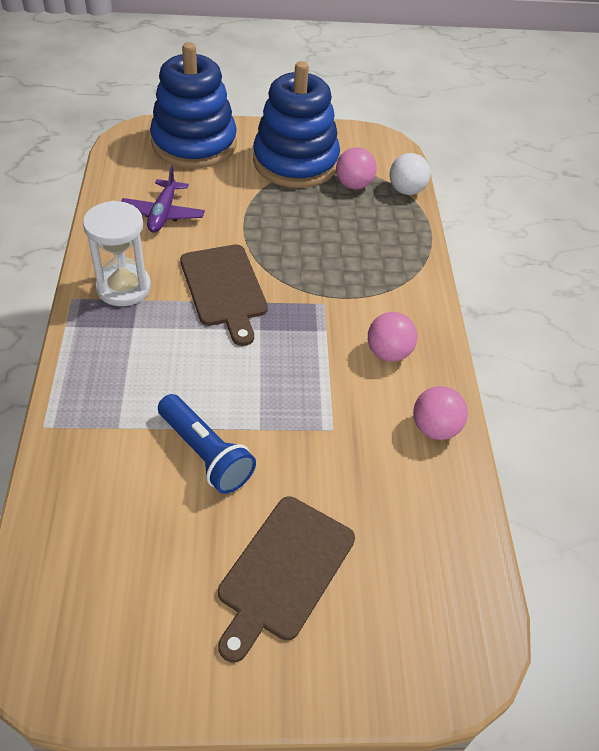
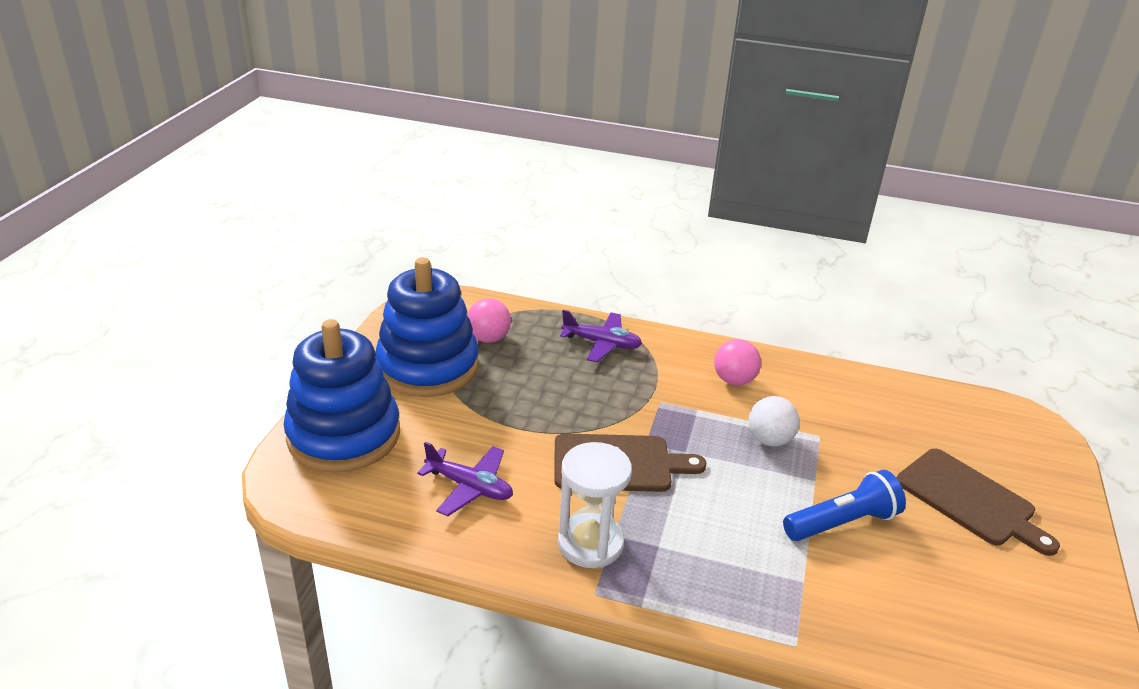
camera: 70 degrees left, 15 degrees down
(390, 252) = (602, 343): none -> purple plane
(406, 190) = (514, 310): white ball -> white ball (769, 440)
(435, 428) = (824, 379): pink ball -> none

